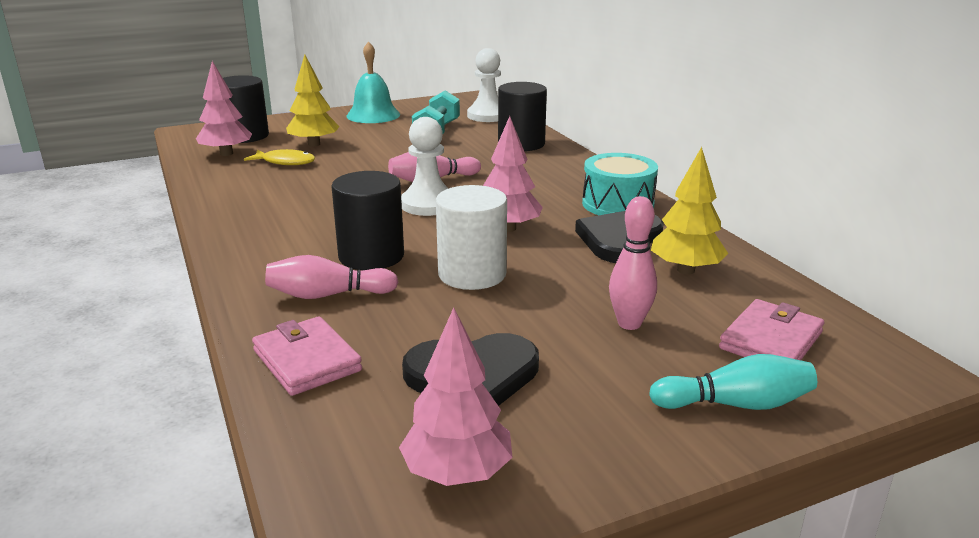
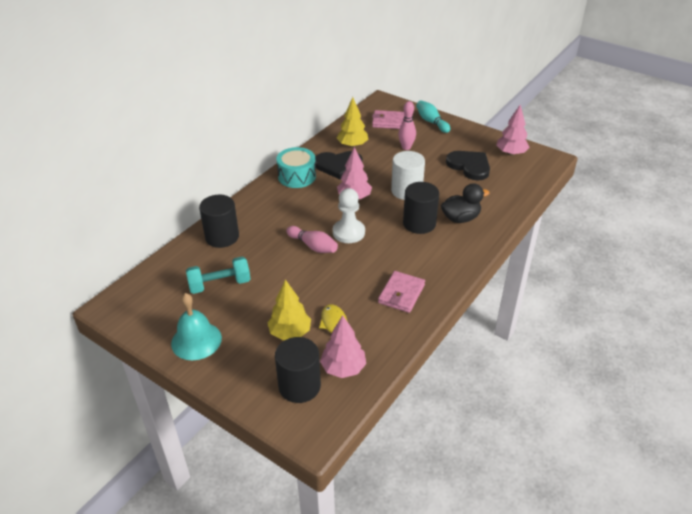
camera: 120 degrees left, 15 degrees up
(307, 361) = (501, 201): pink wallet -> pink wallet (401, 294)
(328, 295) = (460, 218): pink bowling pin -> black duck
(487, 116) = (163, 276): white pawn -> none

